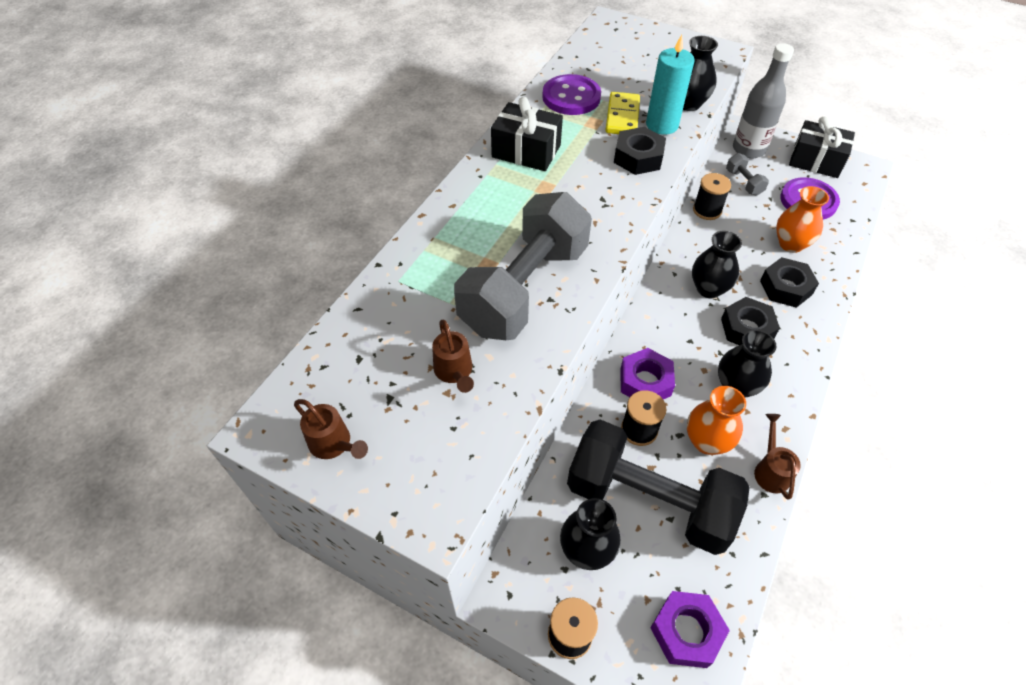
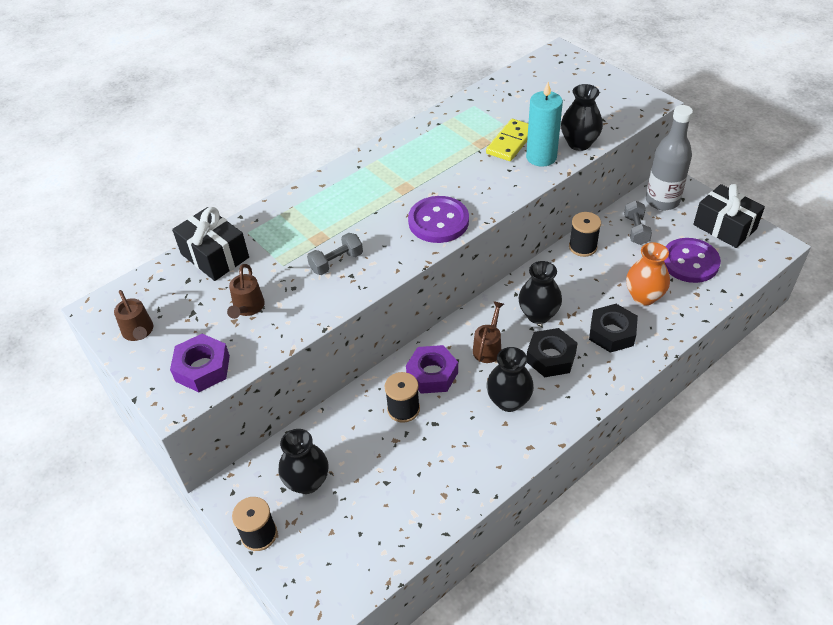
camera: 25 degrees right, 5 degrees down
(524, 288) = (336, 262): grey dumbbell -> grey dumbbell, size x0.41
(526, 151) = (408, 154): black gift -> black gift (215, 256)
(571, 97) = (477, 116): purple button -> purple button (438, 221)
(638, 157) = (500, 180): black nut -> none
(648, 500) = (377, 463): black dumbbell -> none
(686, 632) = (347, 564): purple nut -> purple nut (202, 368)
(707, 441) = (454, 435): orange vase -> none
(770, 470) = (494, 474): brown watering can -> brown watering can (488, 347)

